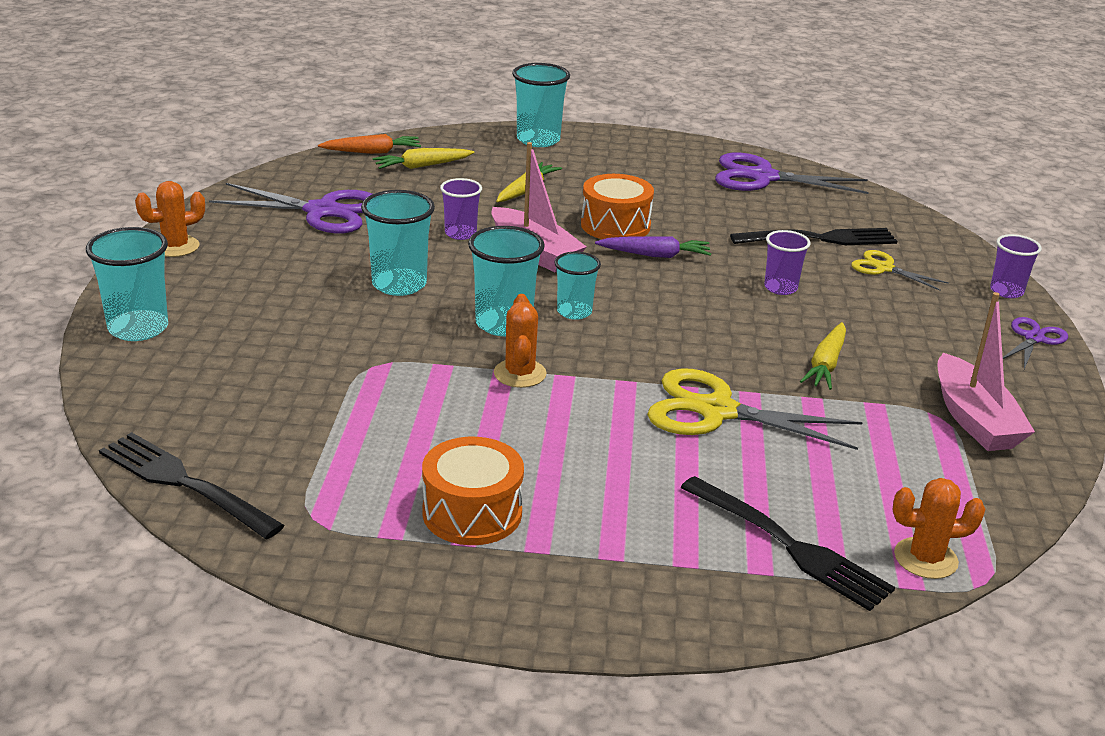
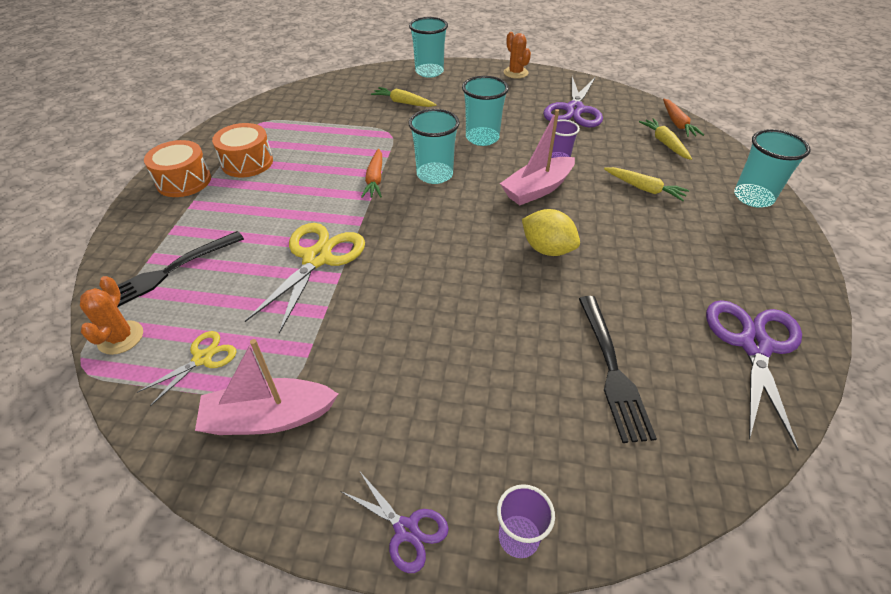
camera: 95 degrees right, 15 degrees up
(184, 483) = (298, 92): black fork -> none
(520, 374) = (375, 179): orange cactus -> orange carrot
(574, 312) = (451, 203): turquoise cup -> none
(615, 225) = (596, 231): orange drum -> orange drum (184, 181)
(655, 255) = (547, 249): purple carrot -> yellow lemon
(780, 288) = (500, 321): purple cup -> none
(825, 365) = (370, 329): yellow carrot -> yellow carrot (403, 103)
(884, 268) = (556, 414): yellow scissors -> yellow scissors (203, 358)

